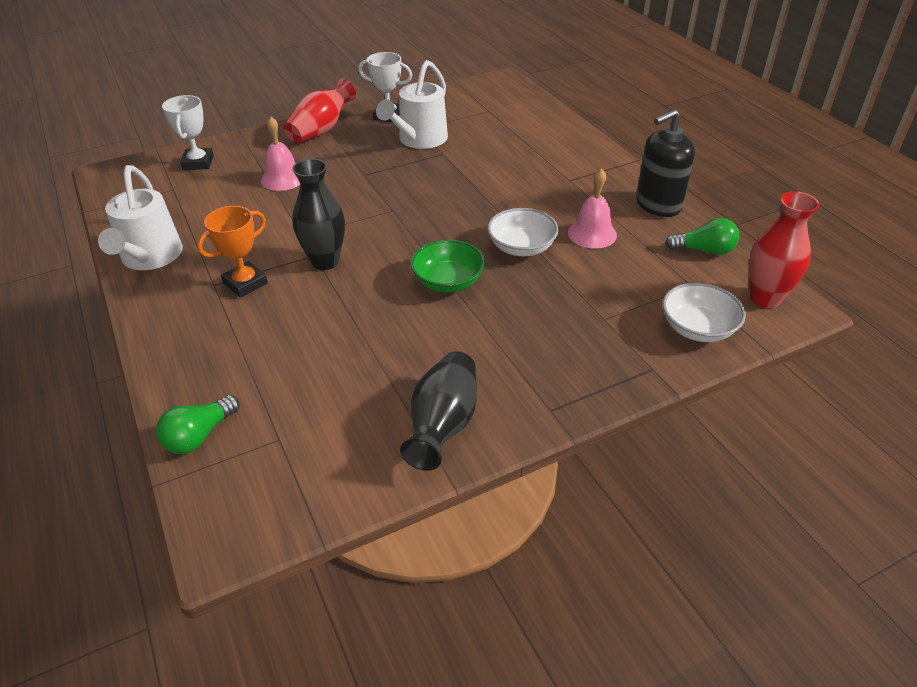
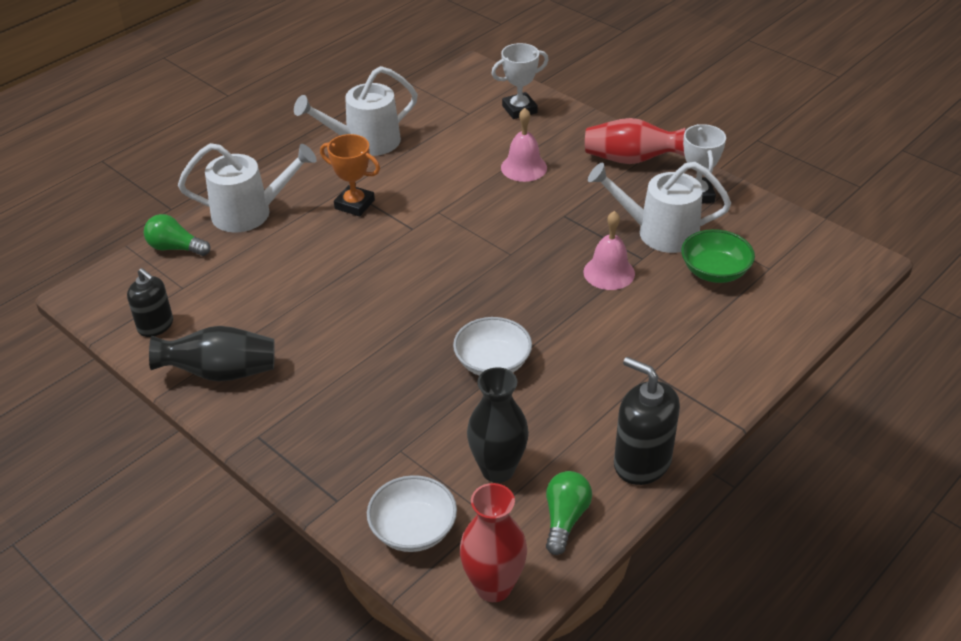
camera: 70 degrees right, 0 degrees up
(190, 361) = (250, 213): none -> white watering can
(325, 261) = (405, 238): black vase -> black vase (497, 469)
(331, 473) = (155, 326): none -> black soap dispenser
(448, 282) = (411, 325): green bowl -> green bowl (714, 271)
(592, 234) = (547, 413): pink bell -> pink bell (609, 272)
(704, 250) = (565, 519): green light bulb -> green light bulb turned 150 degrees counterclockwise

